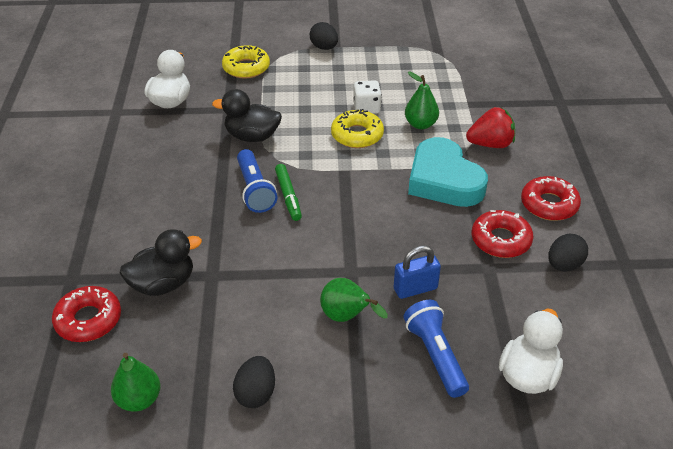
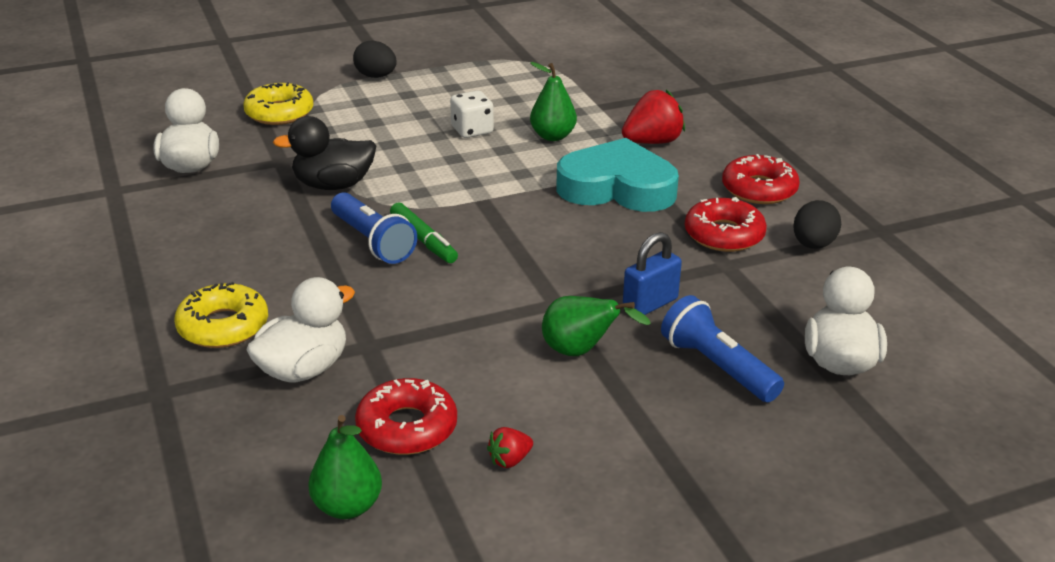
camera: 20 degrees left, 10 degrees down
(88, 320) = (215, 433): red donut -> red donut (407, 427)
(163, 284) = (303, 369): black duck -> white duck
(256, 393) = (509, 460): black egg -> red strawberry
(357, 135) = (477, 160): yellow donut -> yellow donut (223, 326)
(444, 180) = (617, 187): turquoise heart -> turquoise heart turned 150 degrees clockwise

